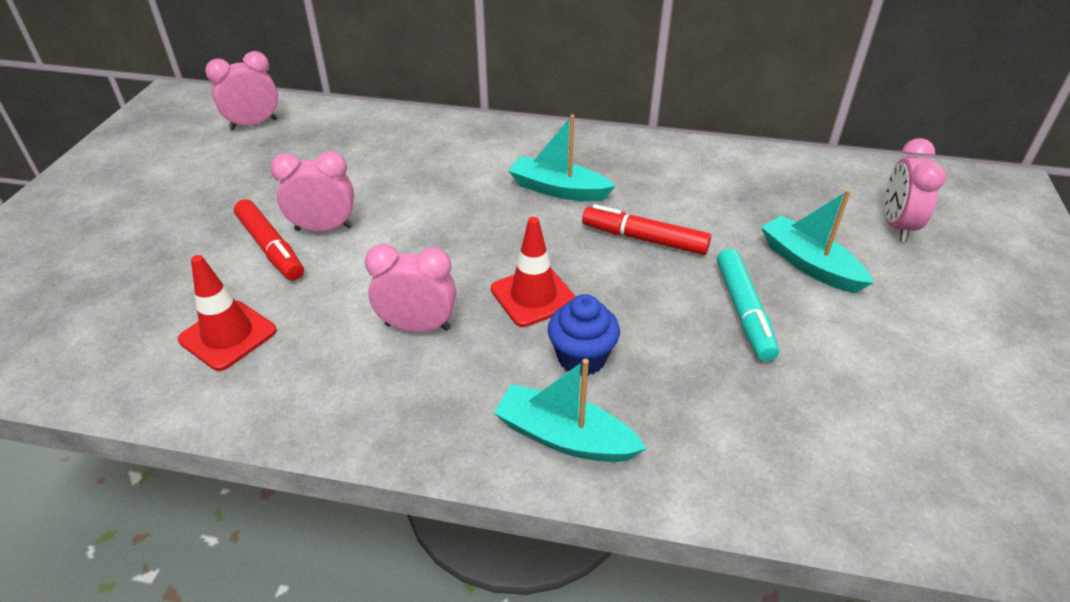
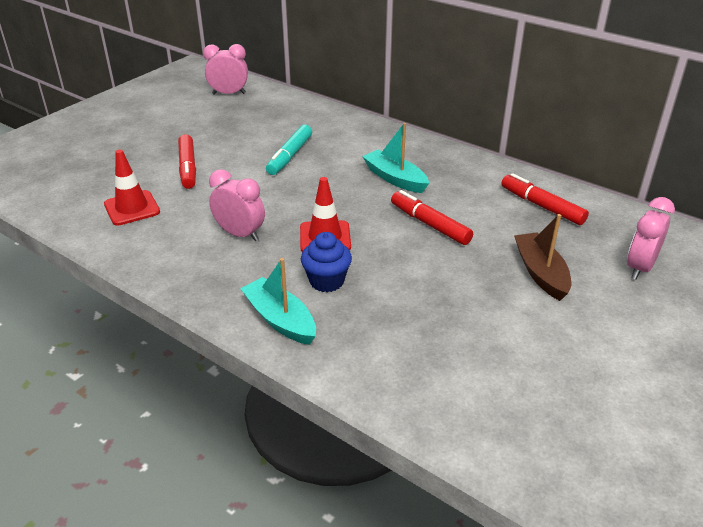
camera: 25 degrees right, 5 degrees down
(324, 228) = (226, 164): pink clock -> none
(743, 311) = (462, 287): turquoise marker -> turquoise marker (289, 156)
(745, 180) = (542, 206): none -> red marker
(809, 264) = (540, 273): turquoise boat -> brown boat

